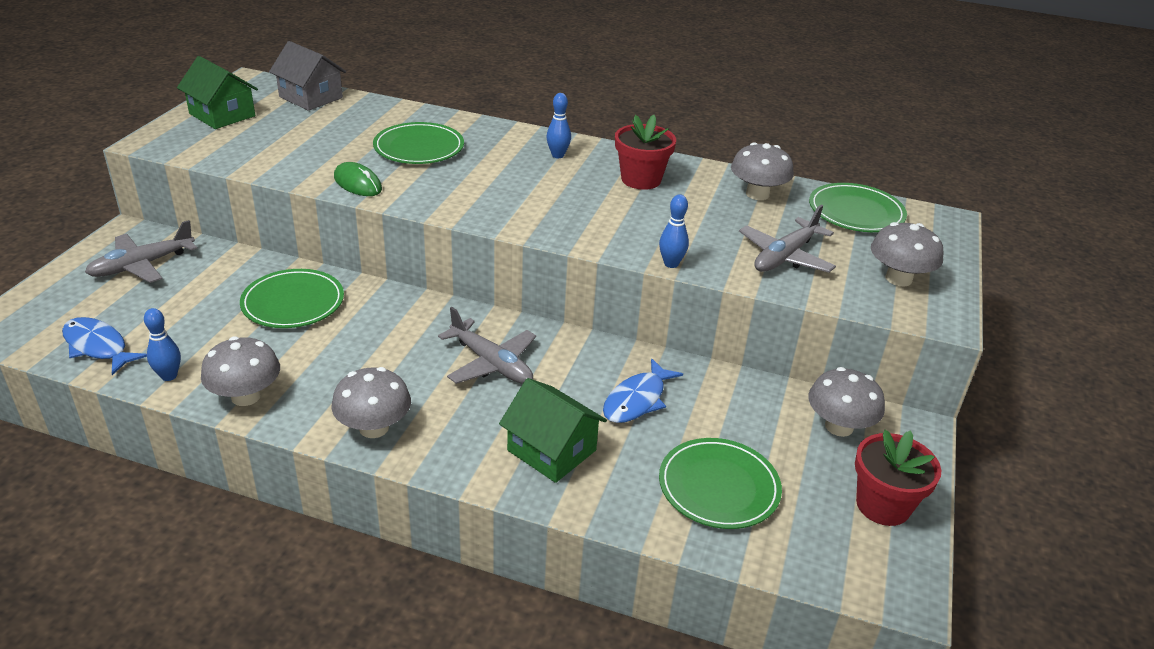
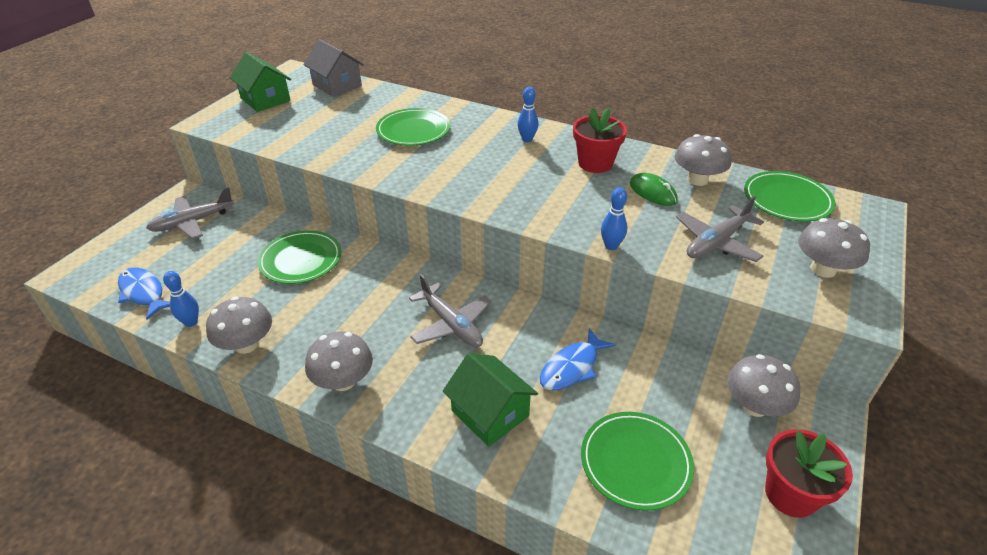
camera: 10 degrees right, 5 degrees up
(357, 183) = (357, 162): green mouse -> green mouse (652, 192)

